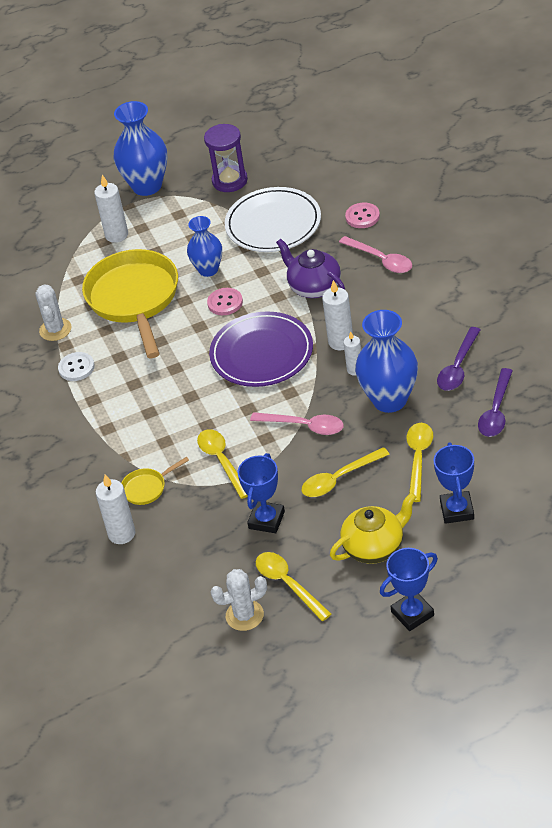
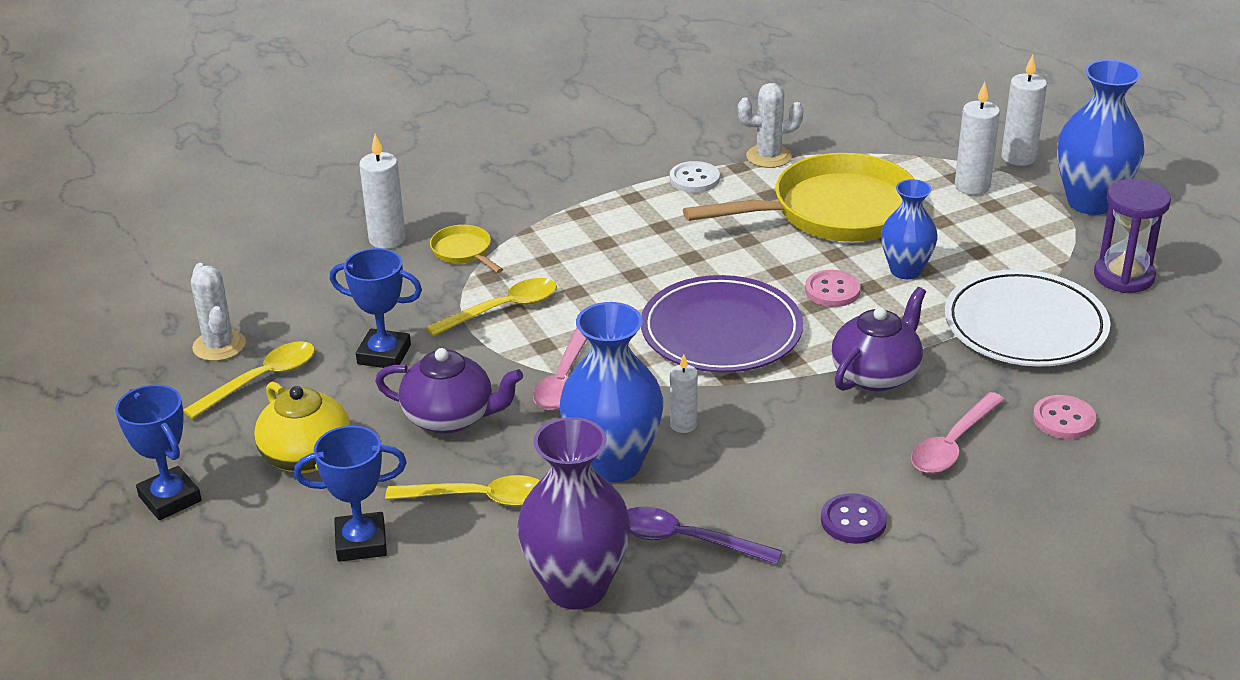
camera: 80 degrees right, 10 degrees down
(339, 479) = (450, 417): yellow spoon -> purple teapot
(341, 342) = (748, 408): white candle -> white candle (1018, 157)
(443, 301) = (853, 521): none -> purple button
(496, 411) = (576, 587): purple spoon -> purple vase

